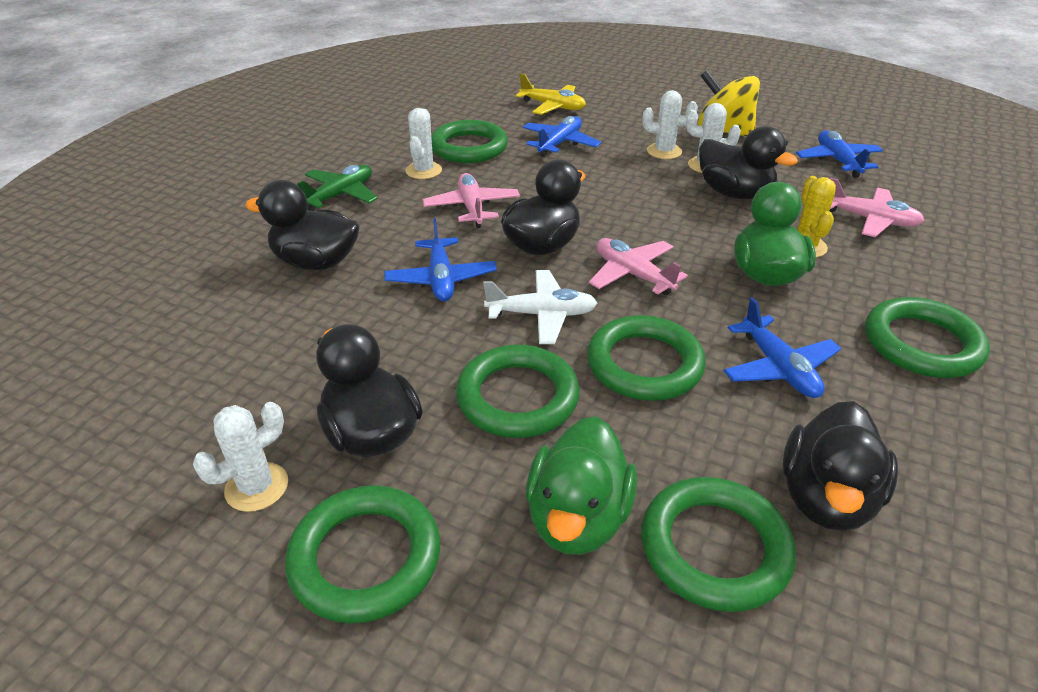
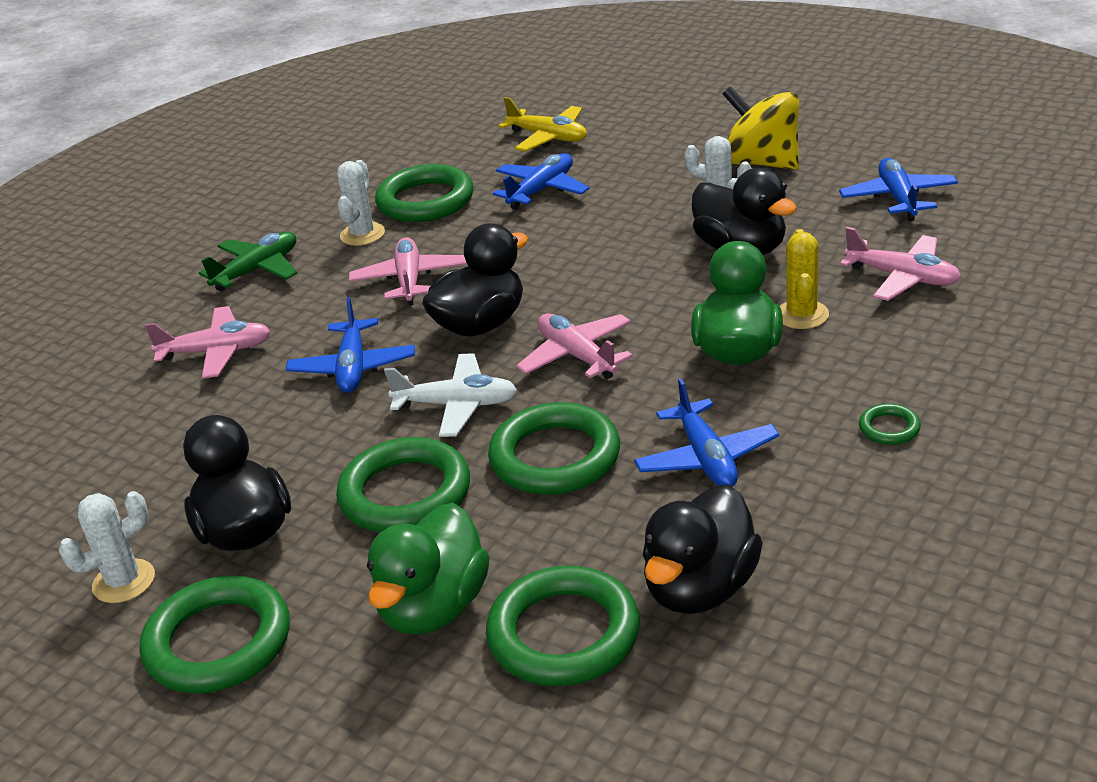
camera: 10 degrees right, 5 degrees down
(316, 262) = (216, 352): black duck -> pink plane
(664, 151) = (673, 195): white cactus -> none
(921, 344) = (889, 428): green ring -> green ring, size x0.45

